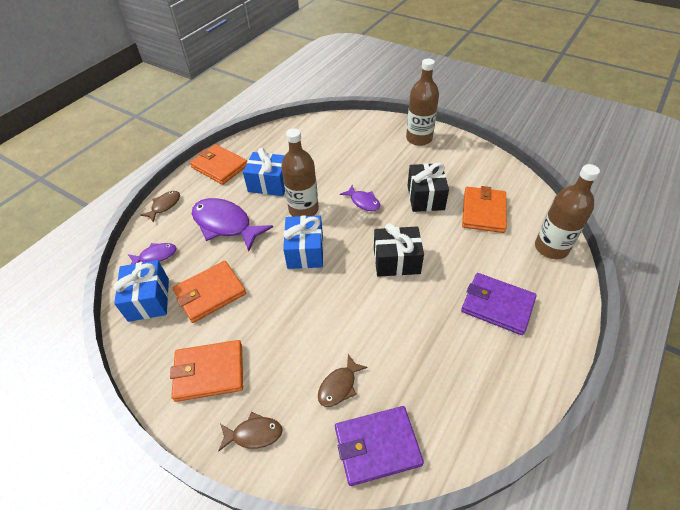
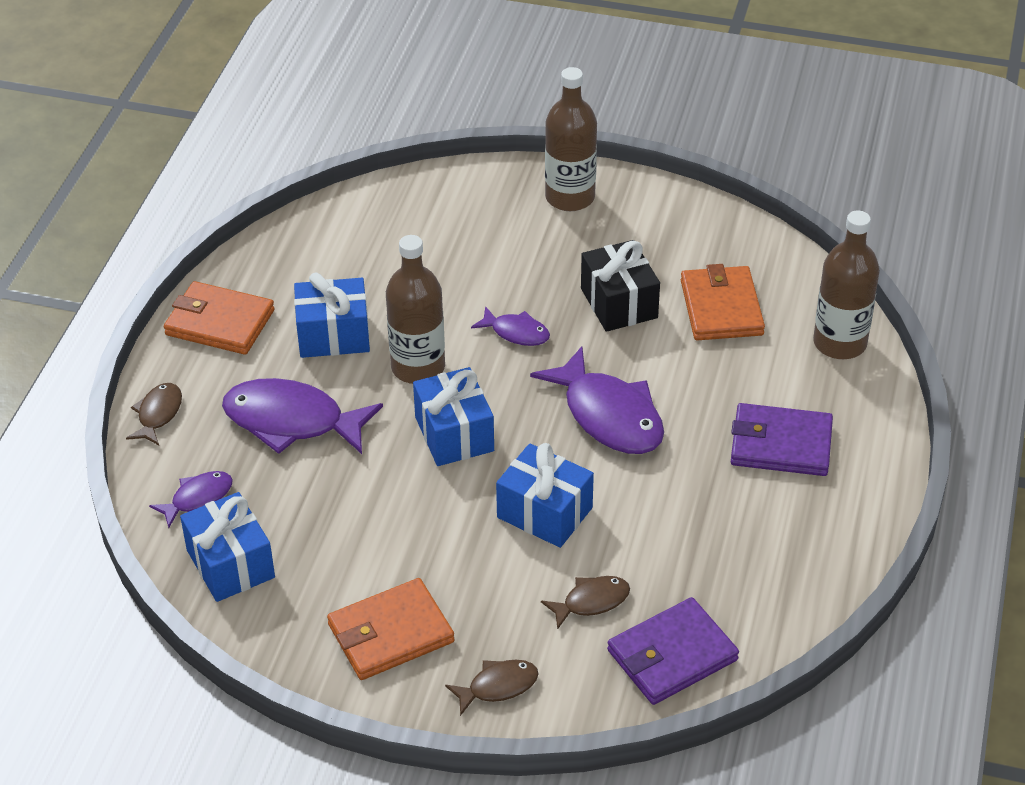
camera: 20 degrees left, 5 degrees down
(210, 293) = (328, 531): orange wallet -> none
(335, 314) = (544, 513): none -> blue gift
(339, 386) = (591, 602): brown fish -> brown fish turned 135 degrees counterclockwise
(396, 261) = (609, 415): black gift -> purple fish

